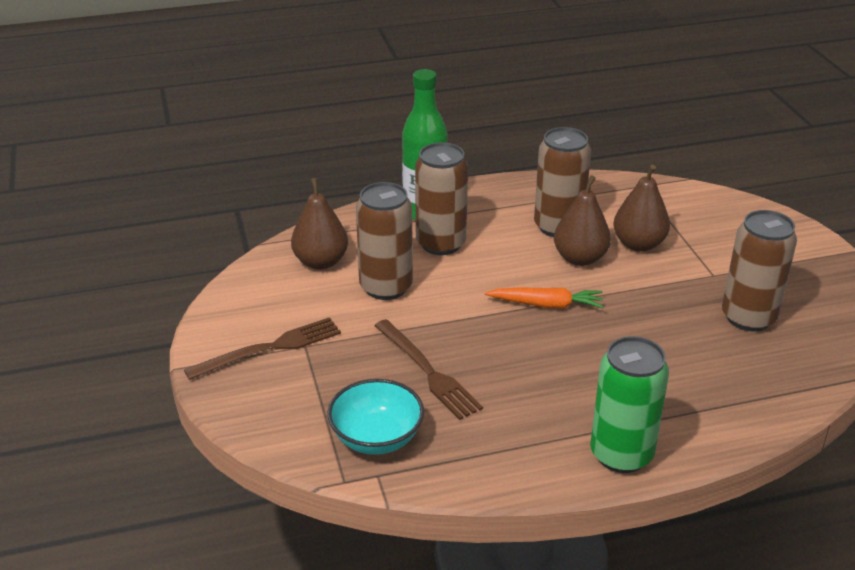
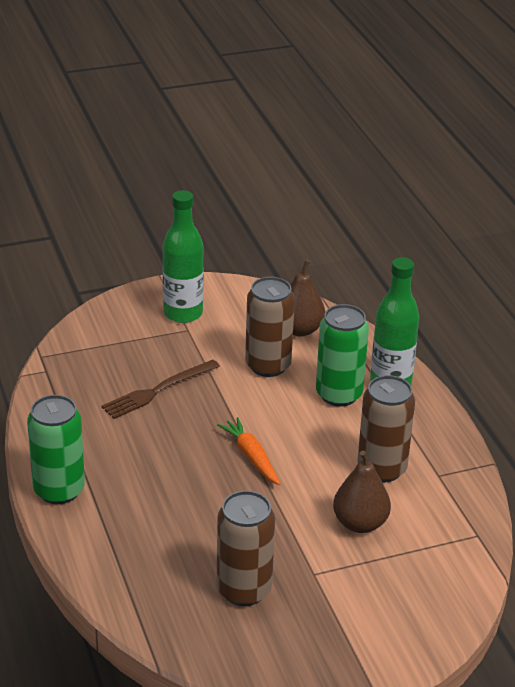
camera: 85 degrees right, 0 degrees up
(269, 348) = (183, 313): brown fork -> green bottle
(376, 438) = (83, 368): turquoise bowl -> none
(441, 243) = (339, 394): brown can -> green can
(546, 305) = (251, 457): orange carrot -> orange carrot turned 150 degrees clockwise
(580, 258) = (328, 481): brown pear -> none

